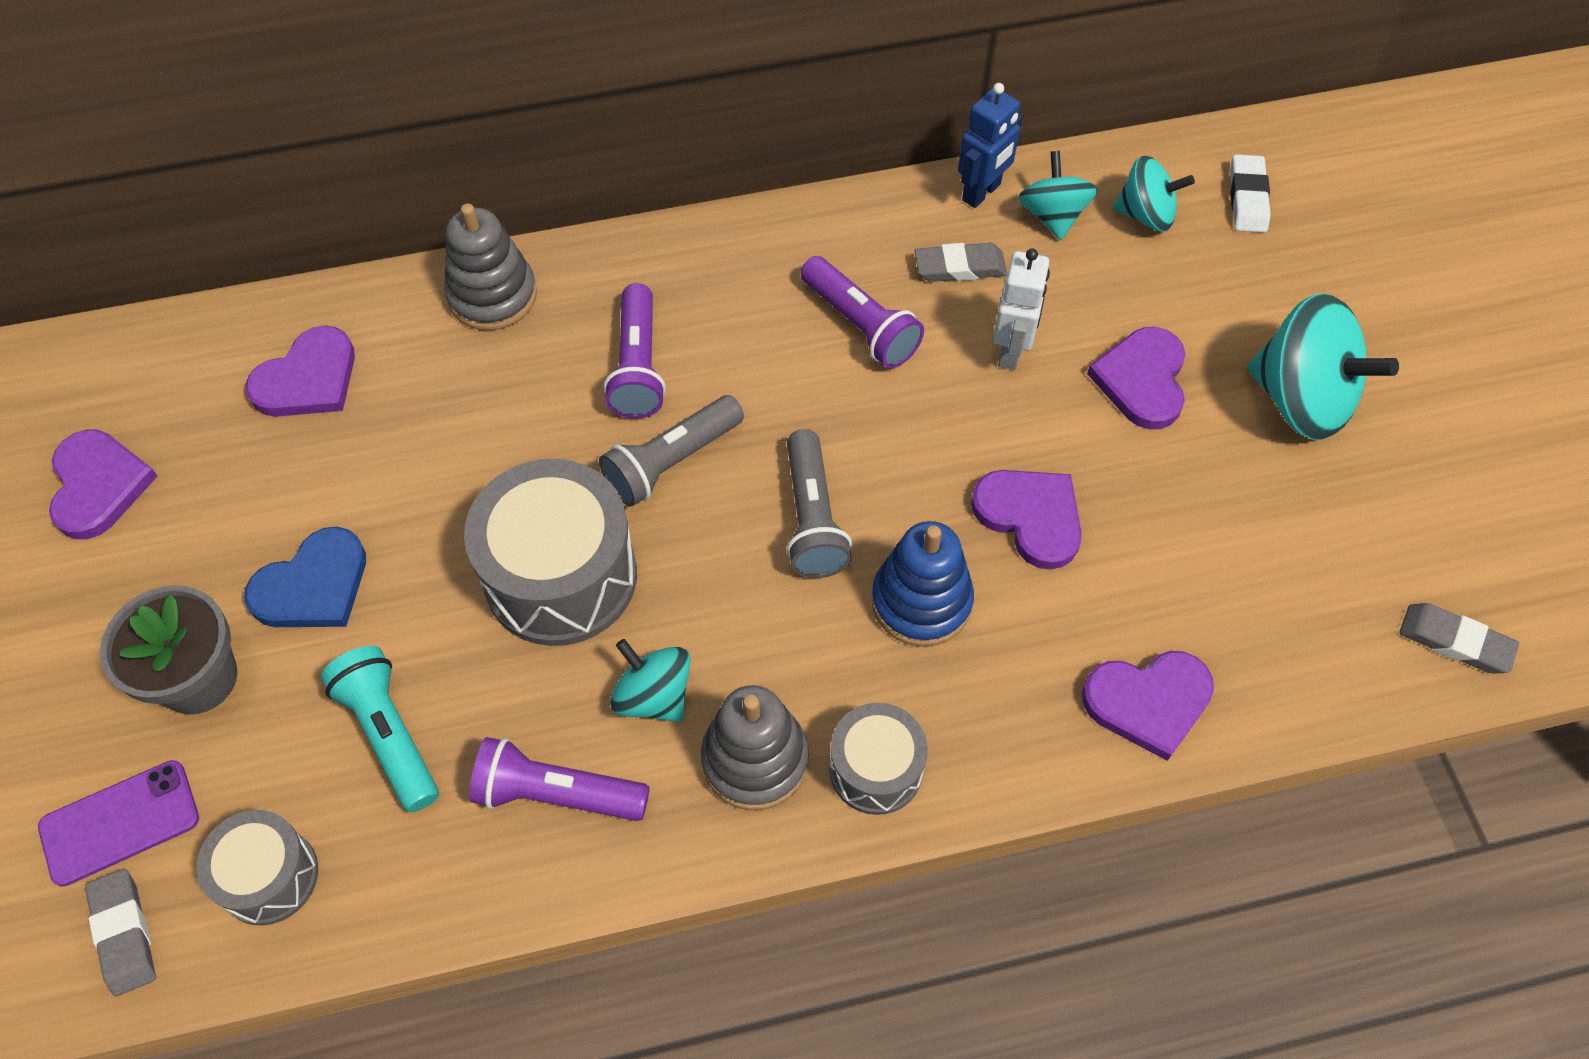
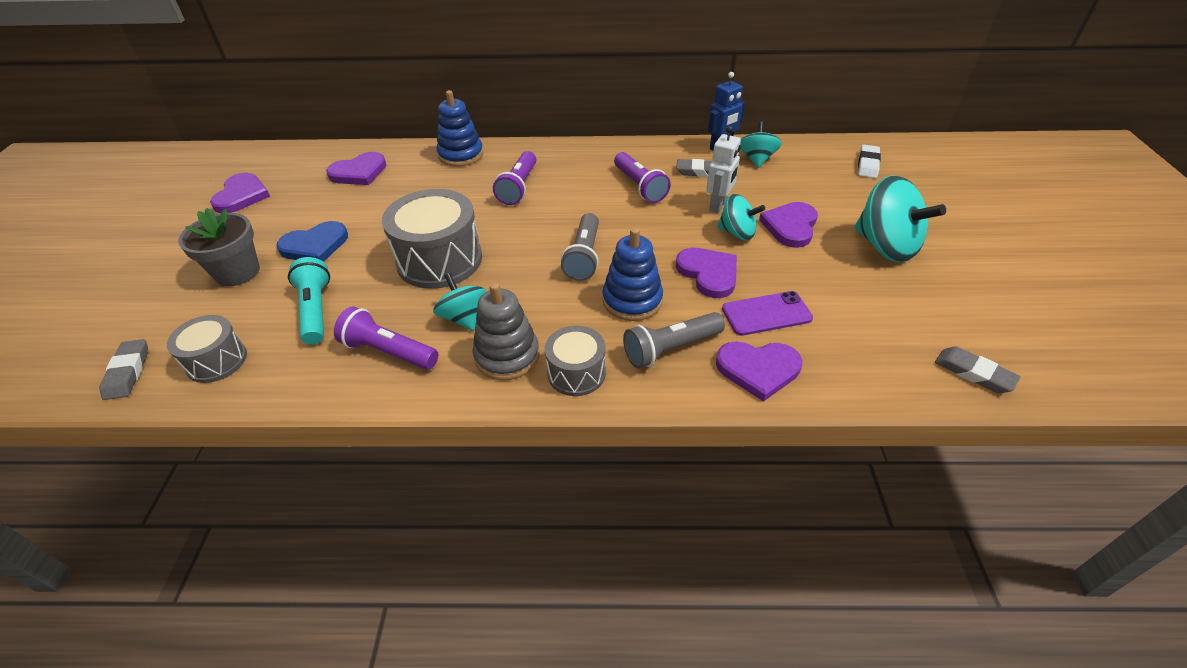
camera: 15 degrees right, 15 degrees down
(120, 822) = (160, 324): purple phone -> purple phone (766, 313)
(492, 295) = (461, 155): grey stacking toy -> blue stacking toy
(672, 462) = (519, 224): grey flashlight -> grey flashlight (670, 349)
(1146, 215) = (808, 164): turquoise spinning top -> turquoise spinning top (737, 233)

